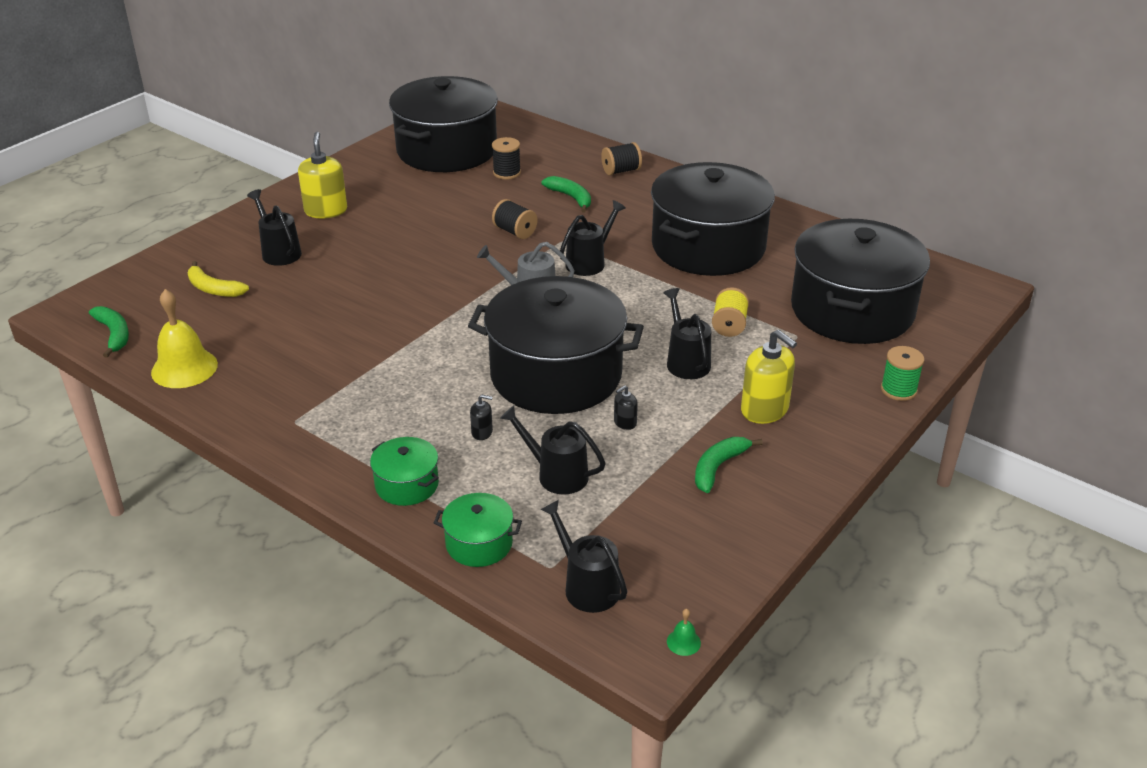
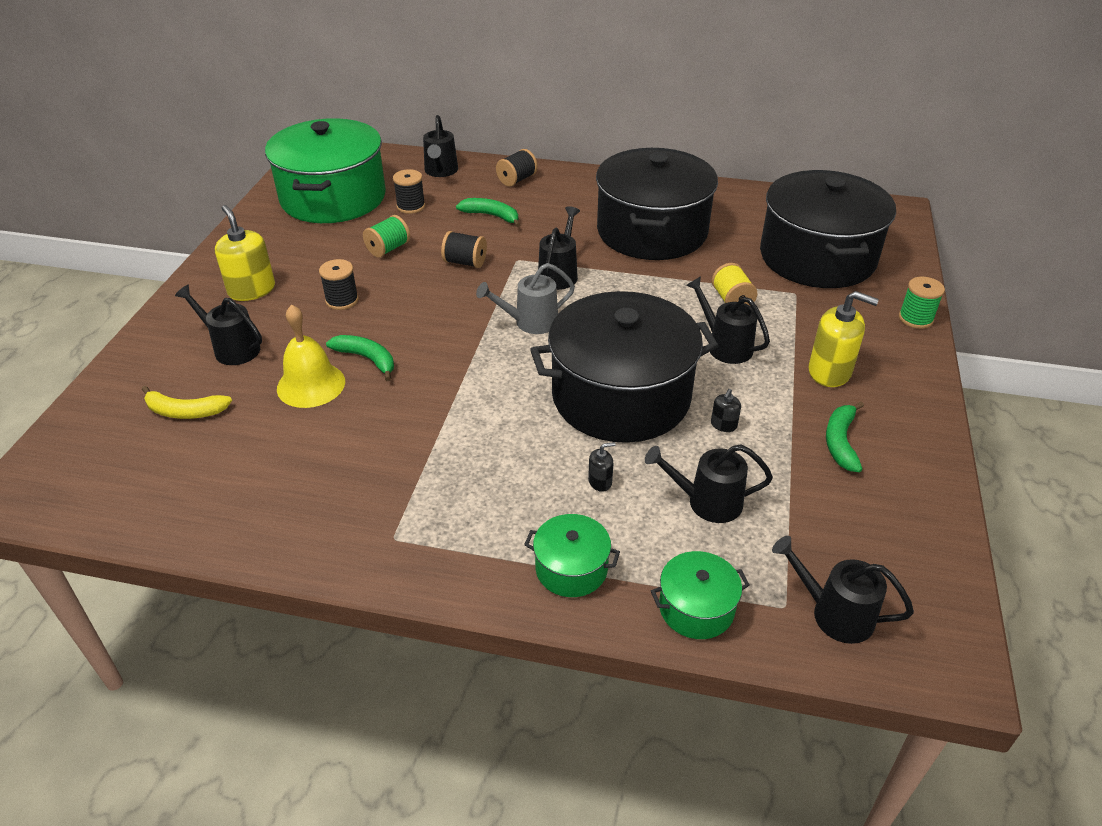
camera: 25 degrees left, 5 degrees up
(114, 334) = (98, 503): green banana -> green banana (367, 359)
(184, 368) = (217, 517): yellow bell -> yellow bell (311, 385)
(389, 237) = (342, 300): none -> black spool
(446, 150) = (333, 198): black pot -> green pot
(459, 204) = (388, 249): none -> green spool
(557, 148) = (441, 171): none -> black watering can
(683, 642) = (967, 638): green bell -> none

